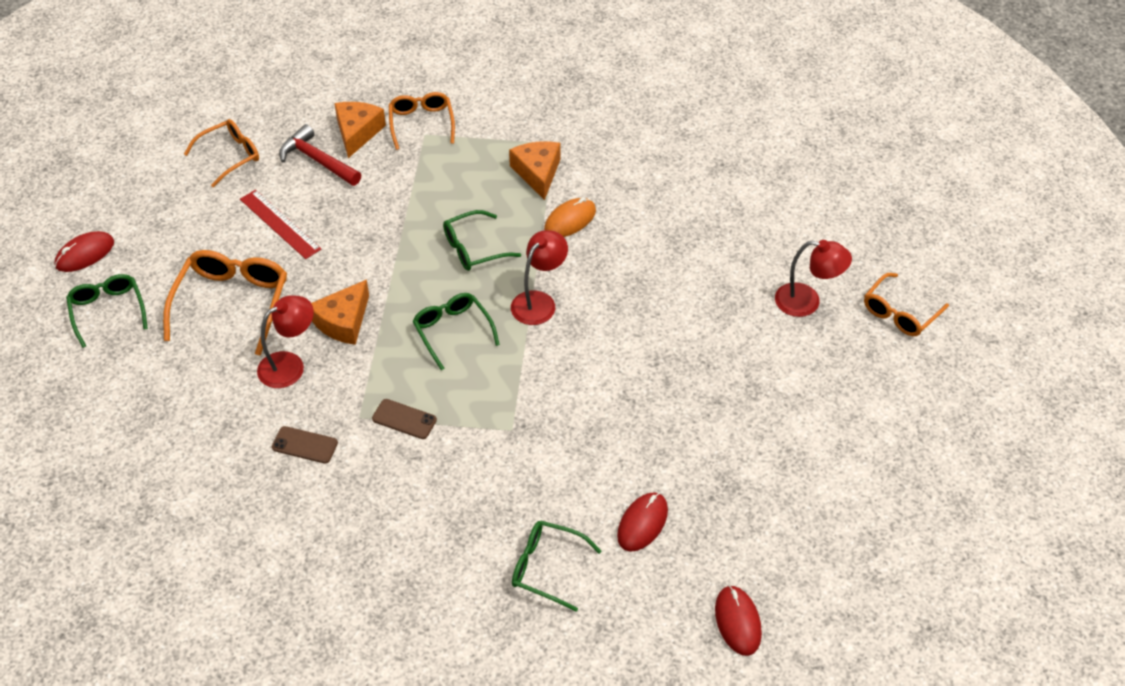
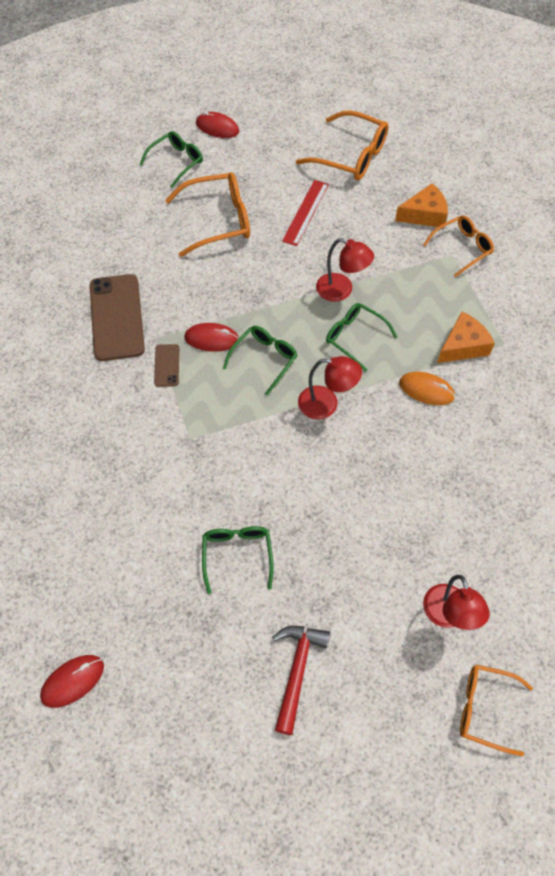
camera: 65 degrees right, 10 degrees up
(230, 156) = (351, 156): orange glasses -> orange glasses, size x1.54
(290, 365) = (181, 277): red lamp -> red lamp (341, 290)
(305, 445) = (116, 317): brown phone -> brown phone, size x2.12
(317, 160) = (380, 205): red hammer -> red hammer (297, 671)
(343, 321) = (237, 289): orange cheese -> none
(547, 568) = (72, 516): green glasses -> green glasses (237, 555)
(642, 523) = (140, 569): red mouse -> red mouse (211, 339)

